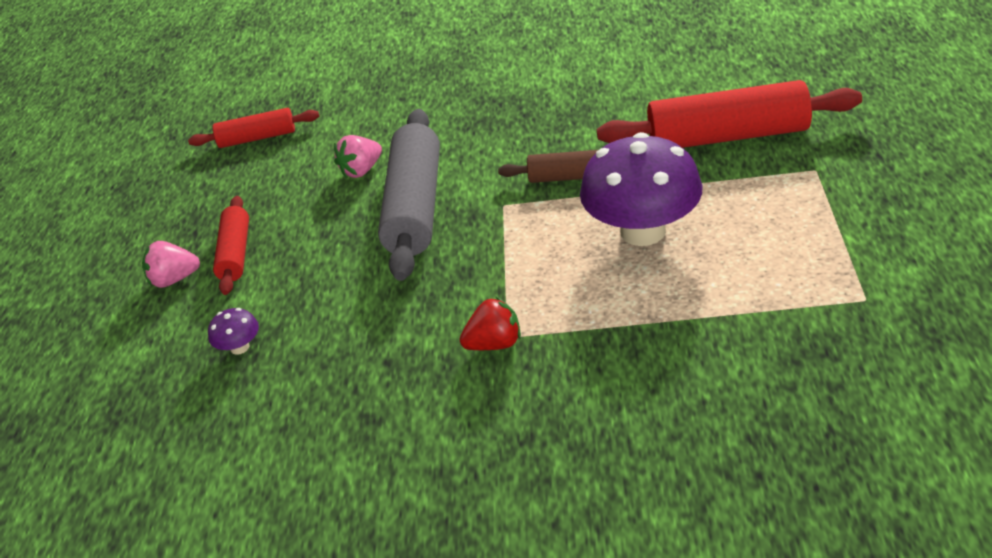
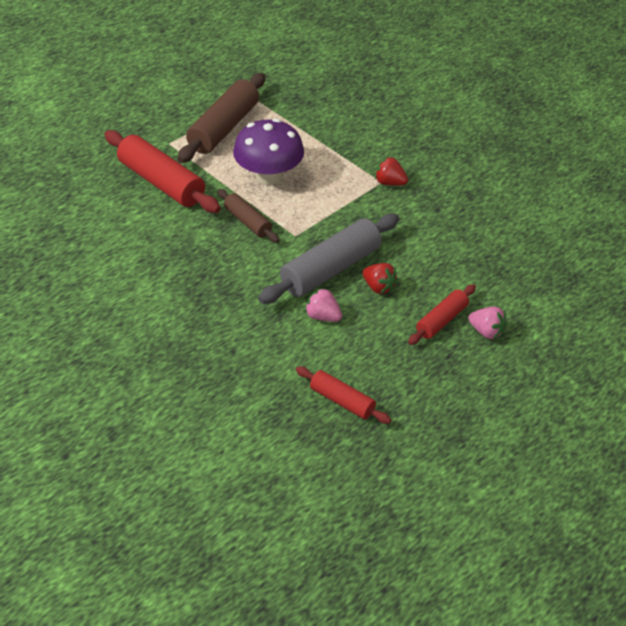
camera: 140 degrees left, 5 degrees up
(239, 347) = (490, 265): purple mushroom -> none
(341, 230) = (378, 287): none -> red strawberry
(361, 170) = (323, 316): pink strawberry -> pink strawberry turned 150 degrees counterclockwise
(805, 233) = (224, 128): none -> brown rolling pin

